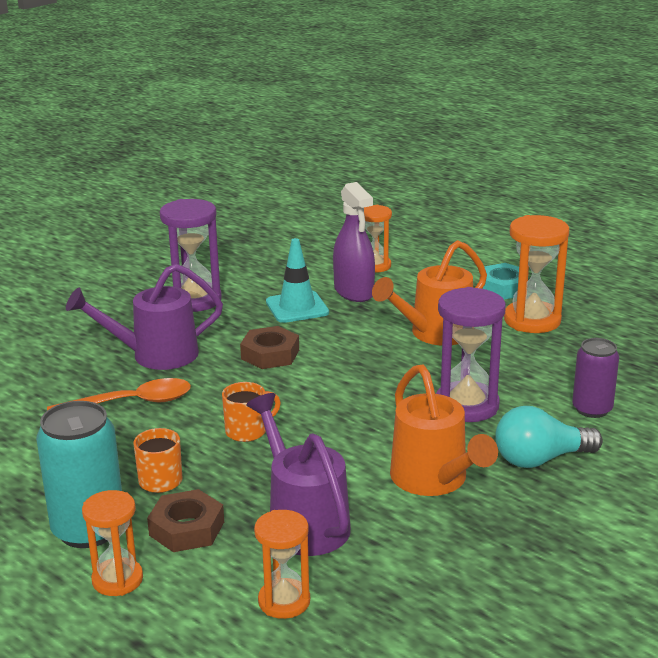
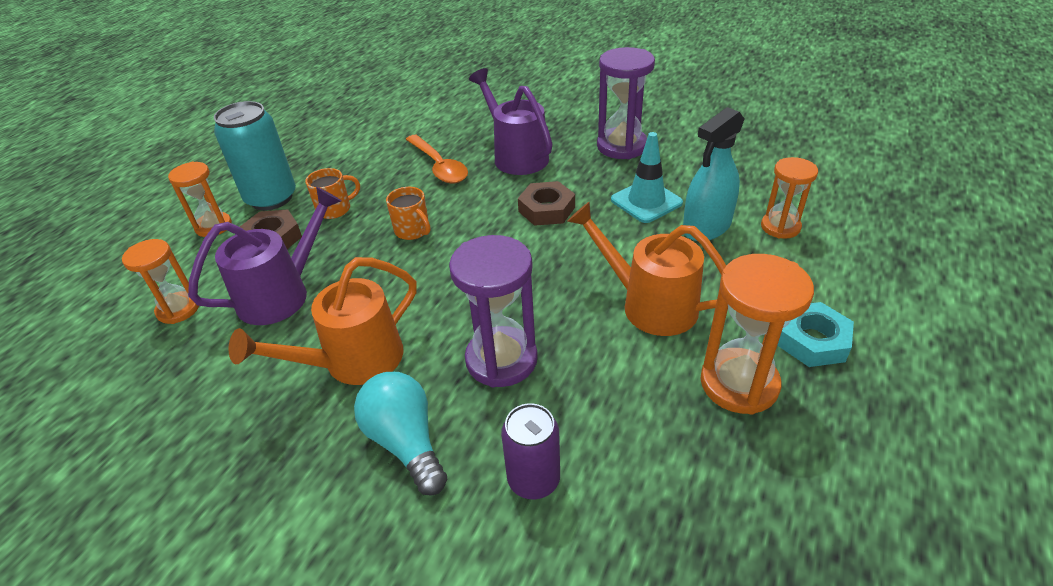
camera: 75 degrees right, 15 degrees up
(354, 292) = (706, 227): purple spray bottle -> turquoise spray bottle

